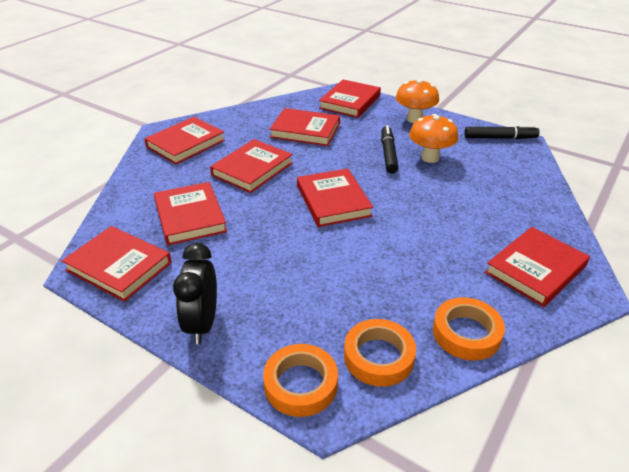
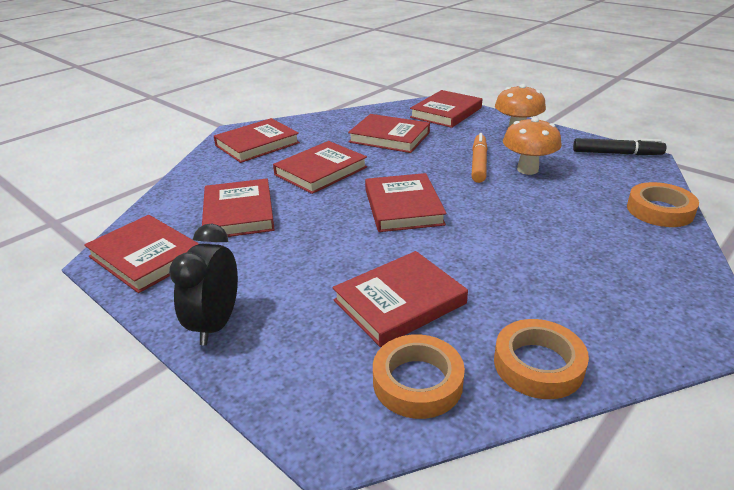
camera: 10 degrees right, 5 degrees down
(300, 384) = (311, 404): orange tape -> orange tape (659, 210)
(388, 154) = (478, 163): black marker -> orange marker
(535, 269) = (643, 297): red book -> red book (399, 302)

